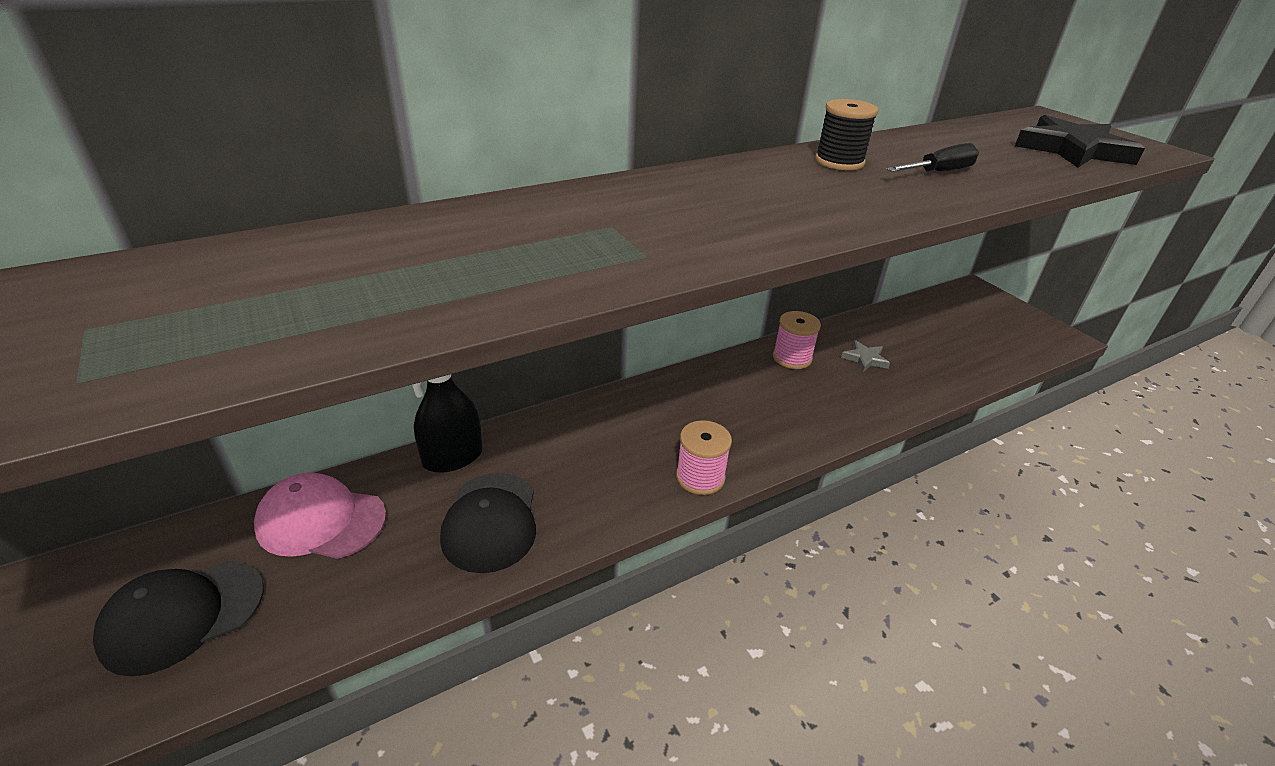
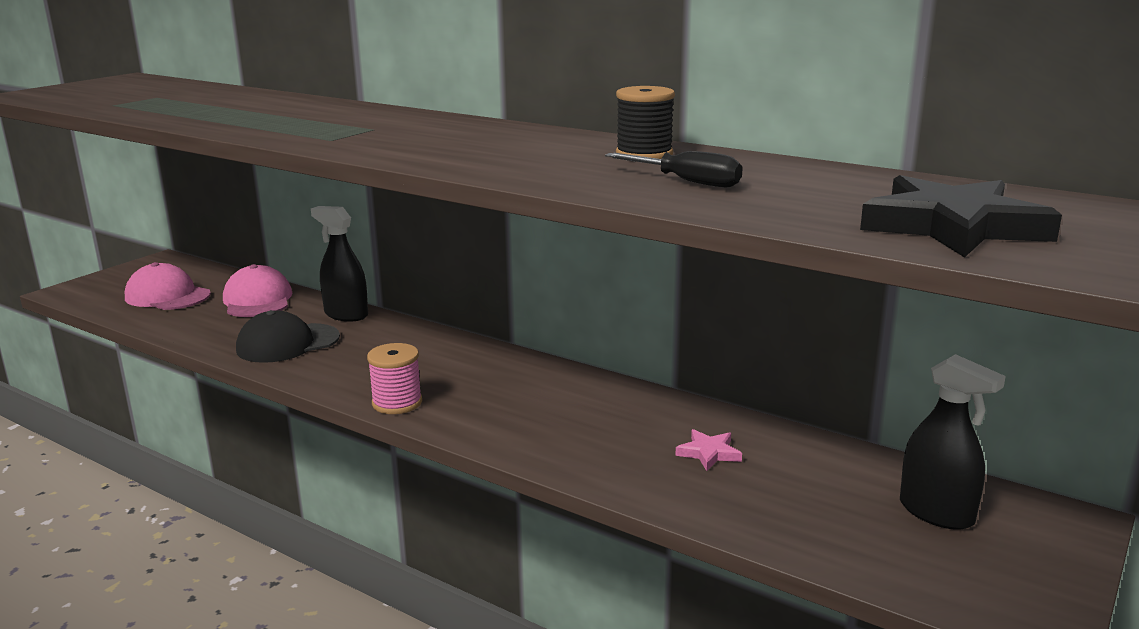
camera: 65 degrees right, 15 degrees down
(183, 615) = (167, 296): black cap -> pink cap
(792, 358) = (651, 410): pink spool -> none
(865, 359) = (709, 453): grey star -> pink star
(959, 318) = (936, 512): none -> black spray bottle

